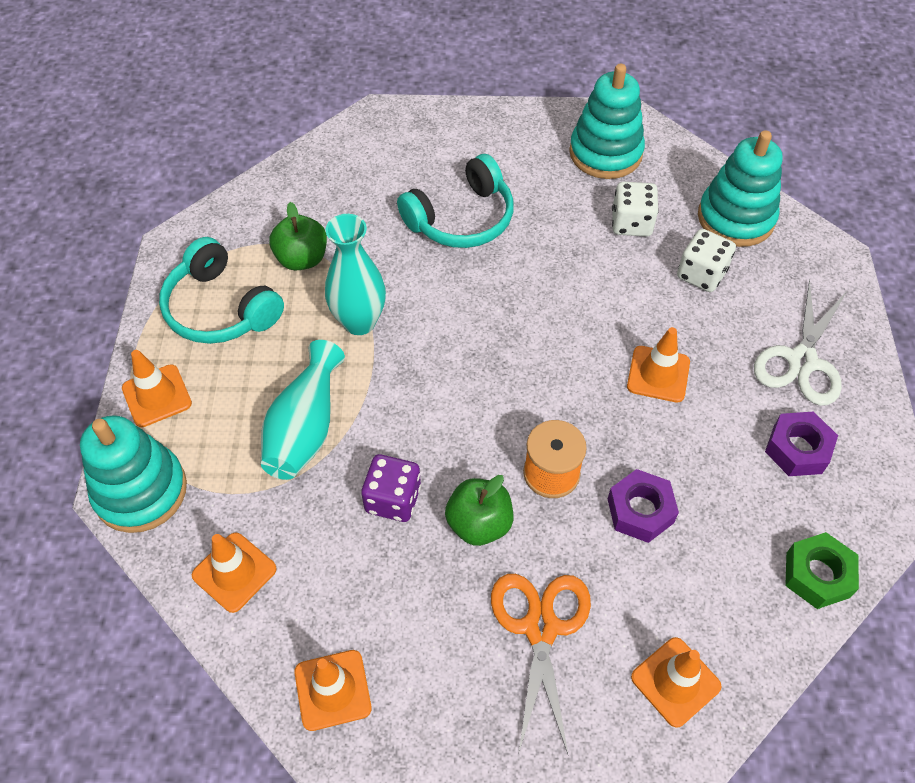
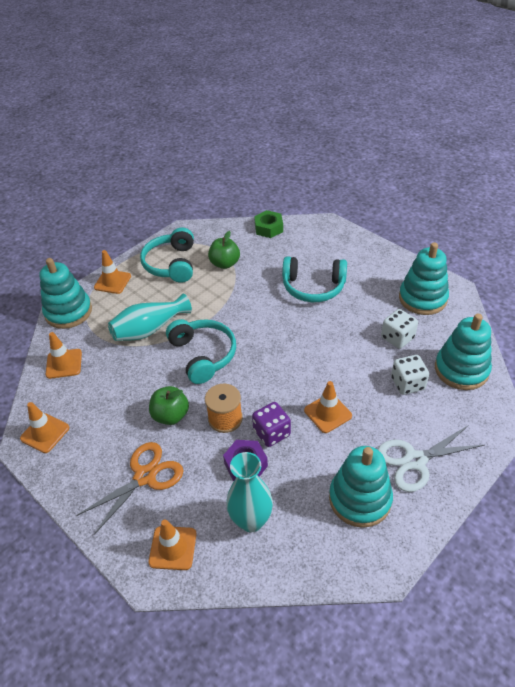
camera: 45 degrees right, 10 degrees down
(359, 322) = (218, 302): turquoise vase -> turquoise vase (251, 520)
(393, 499) = (149, 380): purple dice -> purple dice (271, 433)
(425, 410) = (203, 355): none -> turquoise headphones
(797, 449) = (360, 499): purple nut -> turquoise stacking toy
(817, 575) = (297, 563): green nut -> green nut (268, 228)

